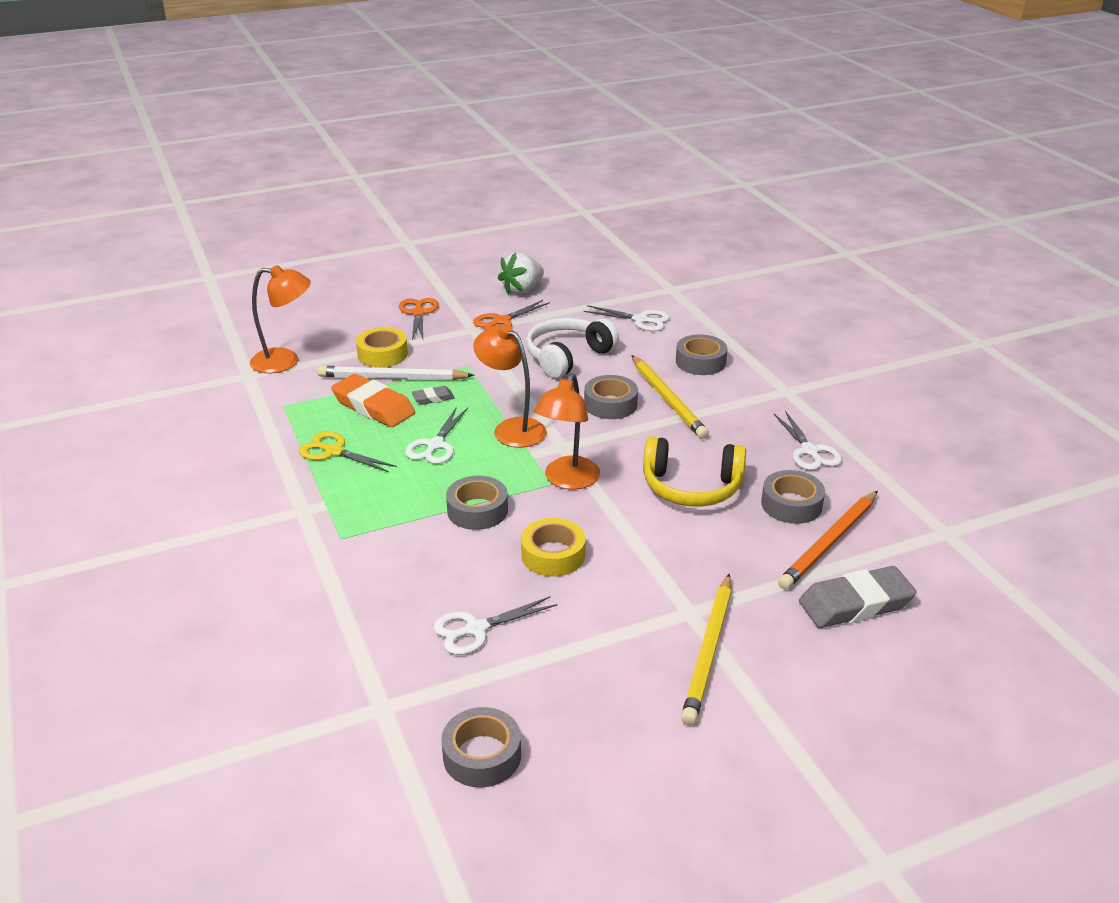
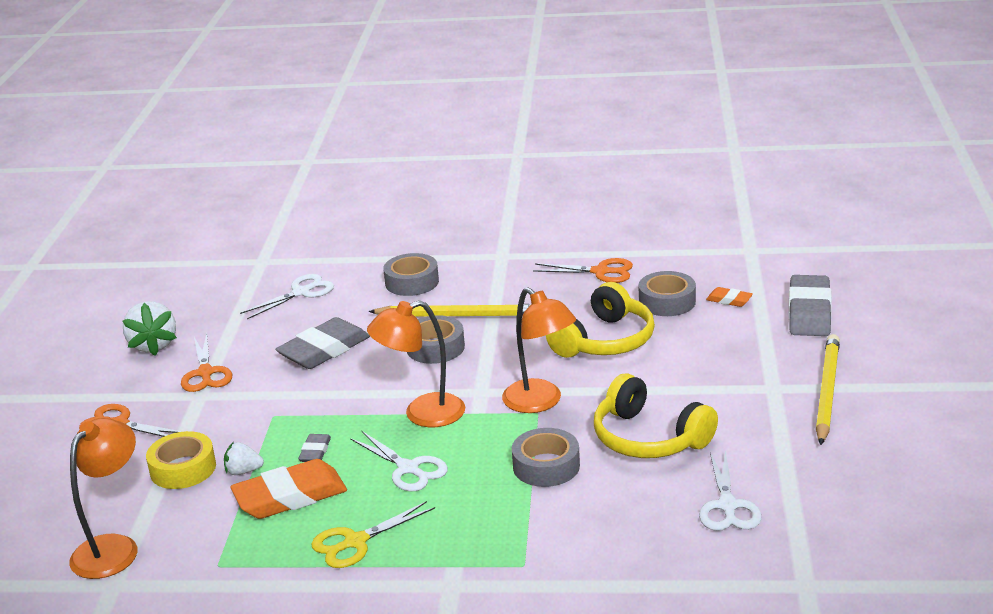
camera: 60 degrees left, 5 degrees down
(392, 378) = (243, 471): white pencil -> white strawberry
(482, 755) = (895, 538): grey tape -> none
(553, 555) = (649, 438): yellow tape -> yellow headphones
(568, 357) = (324, 350): white headphones -> grey eraser
(709, 651) = (826, 392): yellow pencil -> yellow pencil turned 120 degrees counterclockwise
(810, 451) = (600, 272): white scissors -> orange scissors
(830, 543) = (729, 300): orange pencil -> orange eraser

